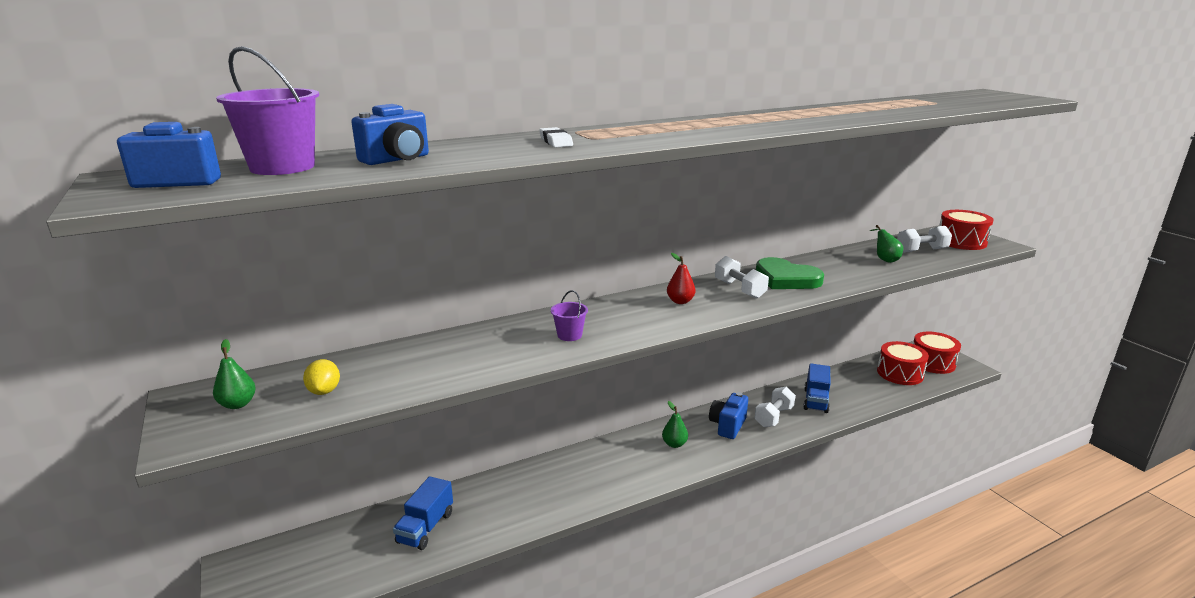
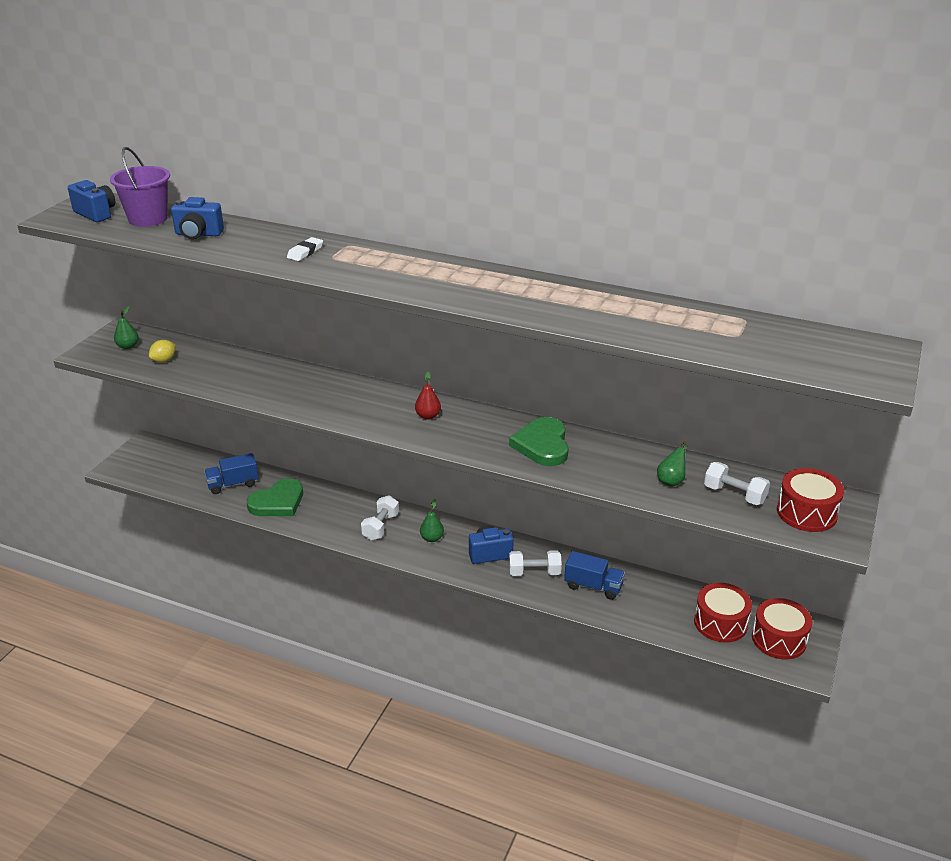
camera: 50 degrees right, 10 degrees up
(502, 509) = (278, 502): none -> green heart
(569, 335) = (317, 398): purple bucket -> none
(739, 289) = (487, 432): white dumbbell -> white dumbbell (380, 527)
(816, 400) = (593, 586): blue truck -> blue truck turned 135 degrees counterclockwise

